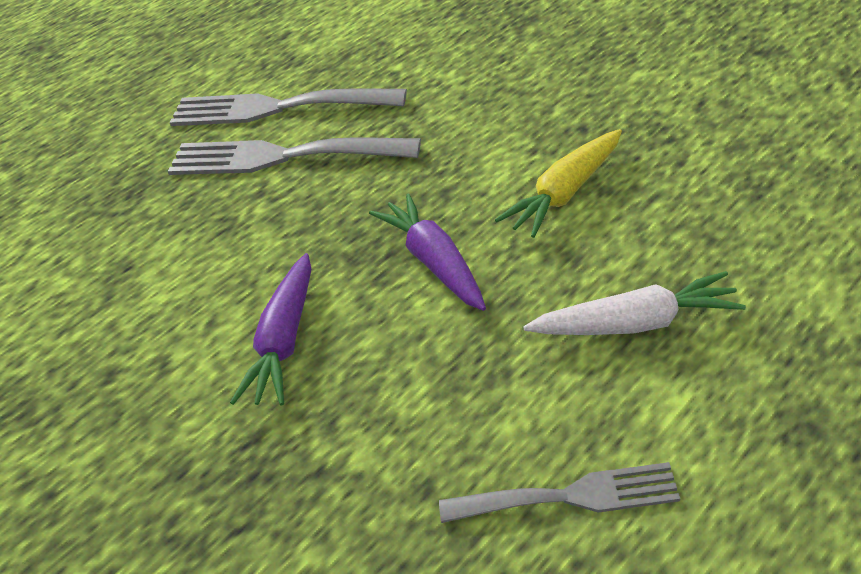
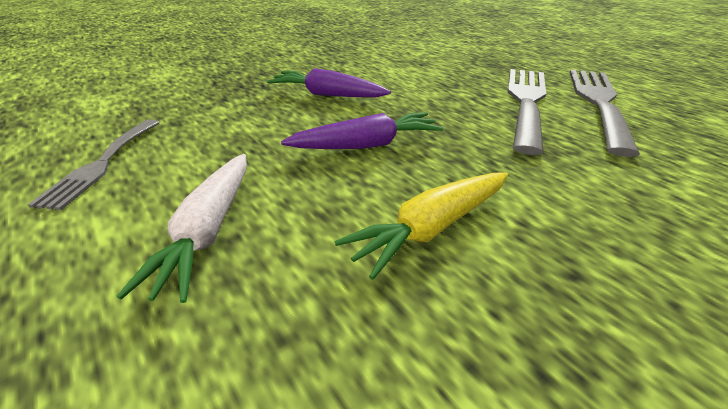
camera: 95 degrees right, 5 degrees down
(565, 194) = (431, 228): yellow carrot -> yellow carrot turned 90 degrees counterclockwise

